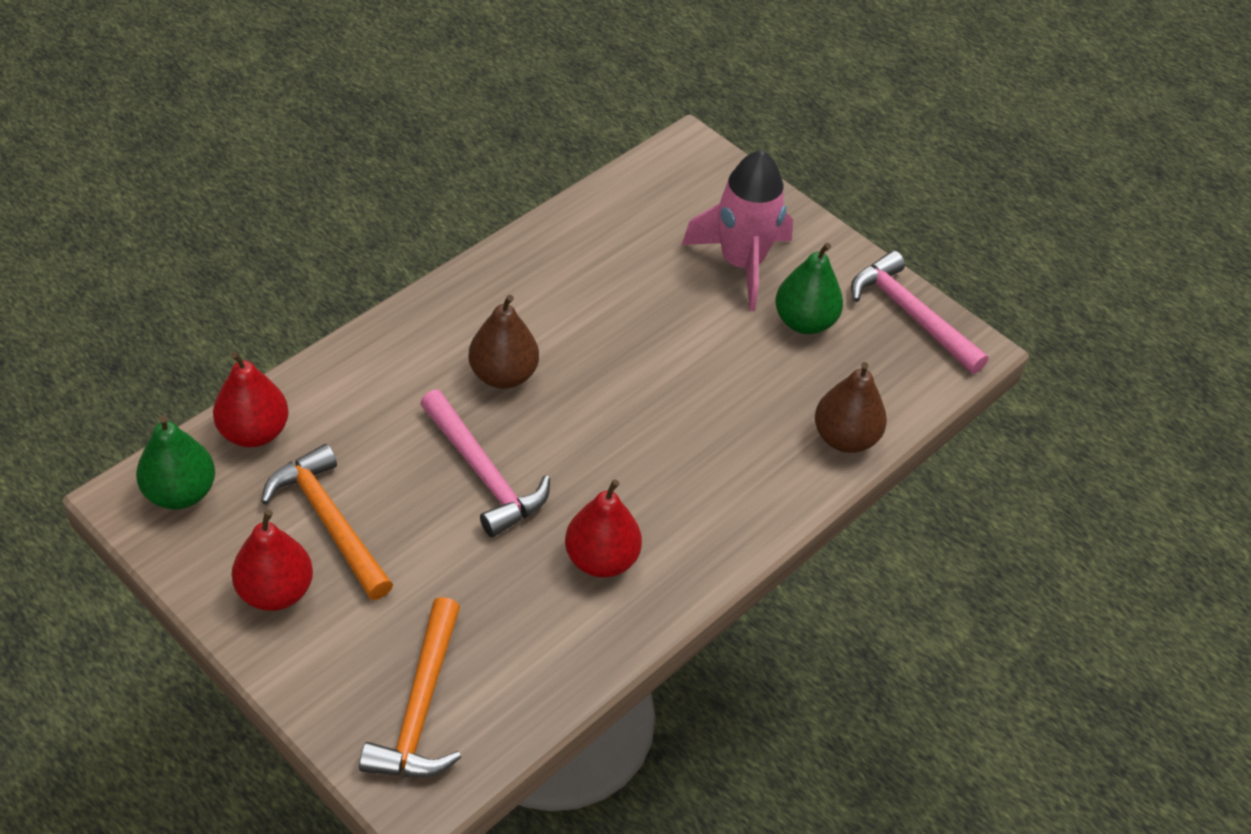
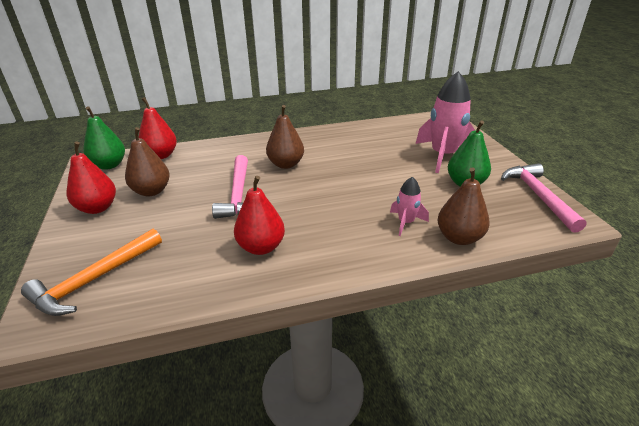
camera: 35 degrees right, 15 degrees down
(330, 522) = (151, 191): orange hammer -> brown pear
(764, 436) = (406, 222): none -> pink rocket

